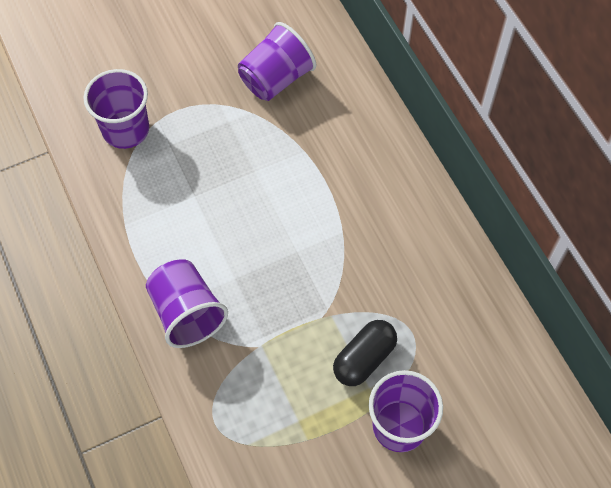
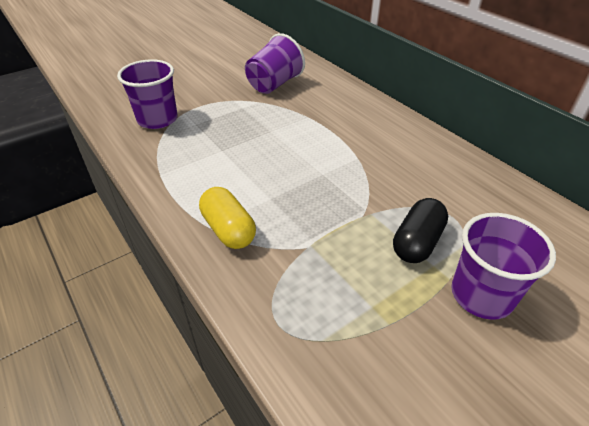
camera: 10 degrees left, 20 degrees down
(187, 313) = (228, 229): purple cup -> yellow capsule

